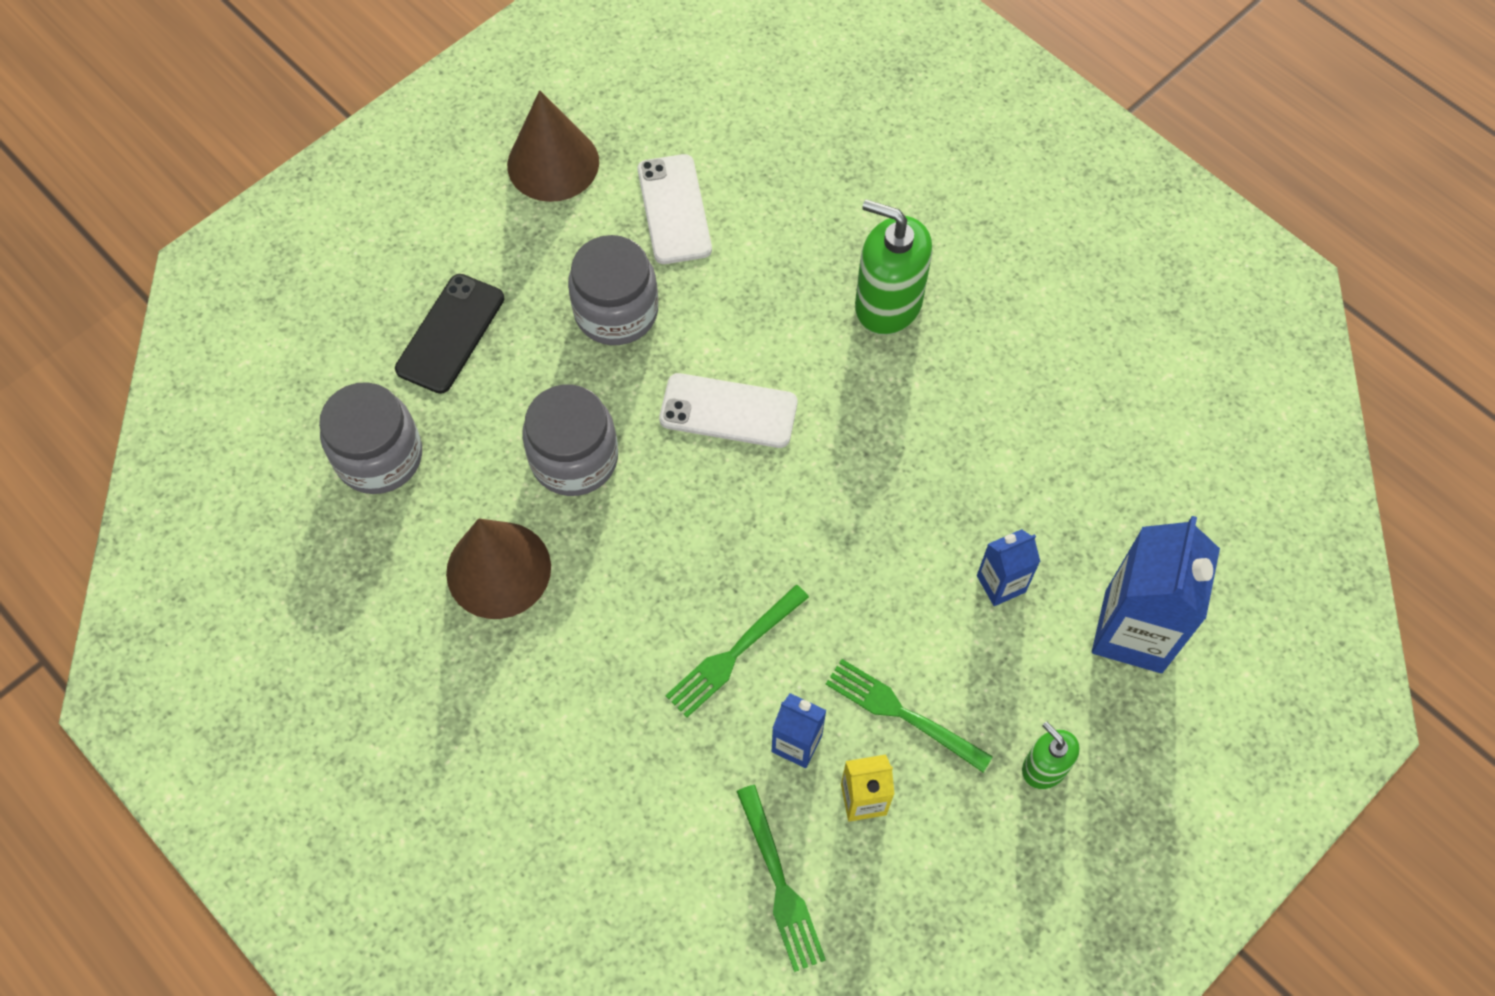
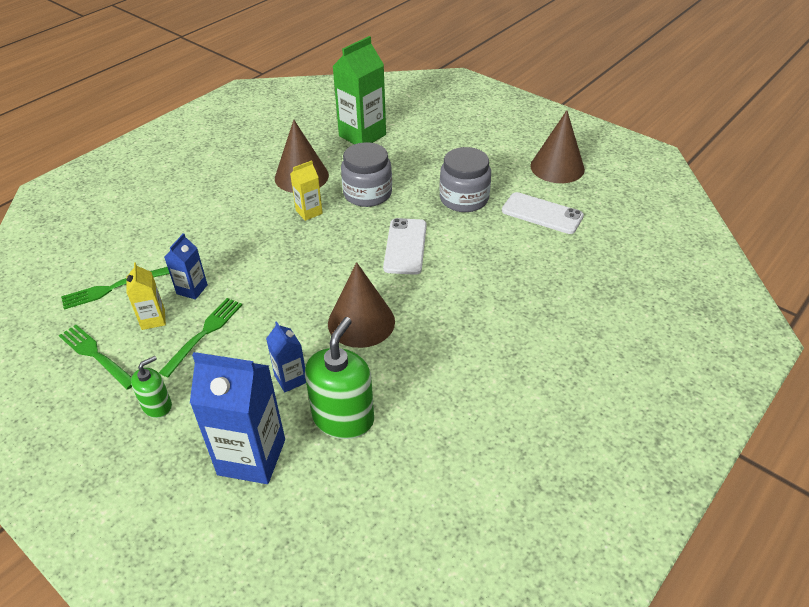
camera: 85 degrees right, 20 degrees down
(379, 456) = (362, 135): grey jar -> green carton
(450, 334) = (436, 147): black phone -> none
(612, 557) = (309, 212): none -> yellow carton
(674, 209) = (542, 213): white phone -> white phone turned 45 degrees clockwise
(734, 653) = (249, 261): green fork -> green fork (96, 355)
(888, 304) = (500, 311): green soap dispenser -> green soap dispenser (343, 418)
(895, 486) = (361, 322): none -> brown cone

